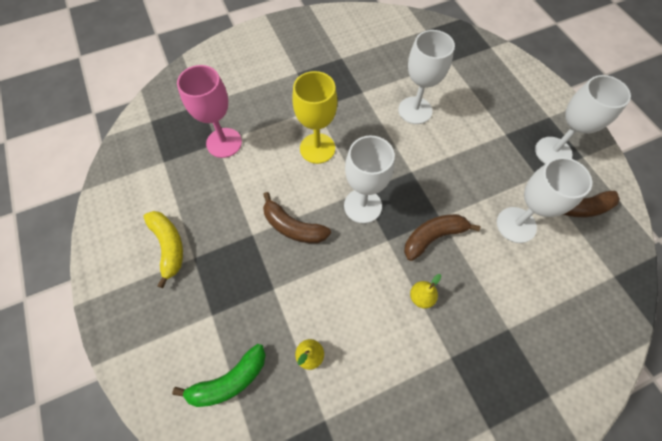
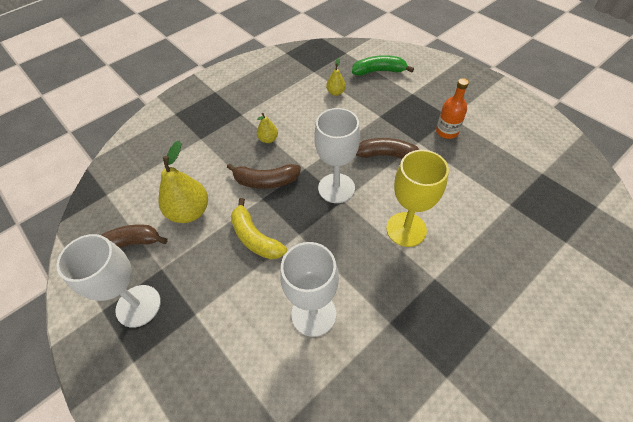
camera: 165 degrees right, 10 degrees down
(169, 246) = (475, 118): yellow banana -> yellow banana (255, 238)
(213, 238) = (447, 131): none -> orange bottle
(224, 143) = (503, 206): pink goblet -> none
(229, 380) = (379, 71): green banana -> green banana turned 45 degrees clockwise
(433, 237) = (266, 181): brown banana -> brown banana turned 45 degrees clockwise
(516, 225) = (189, 212): white goblet -> yellow pear

